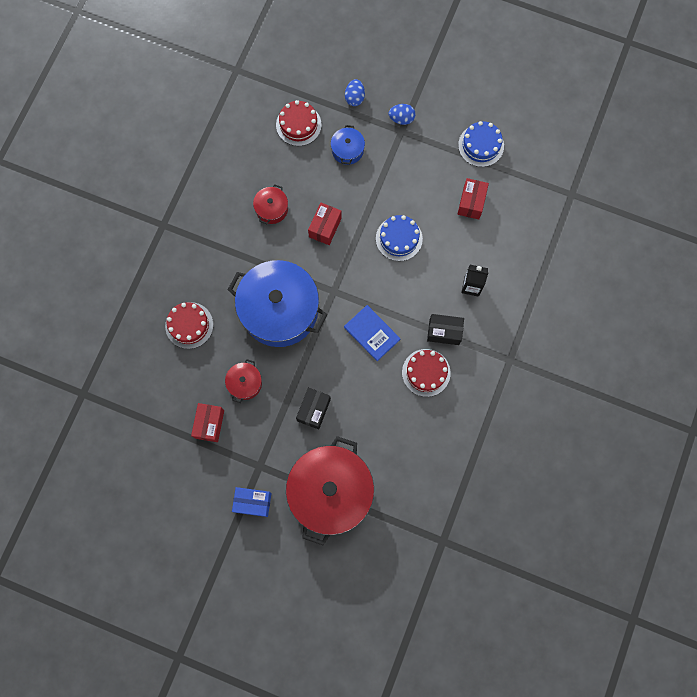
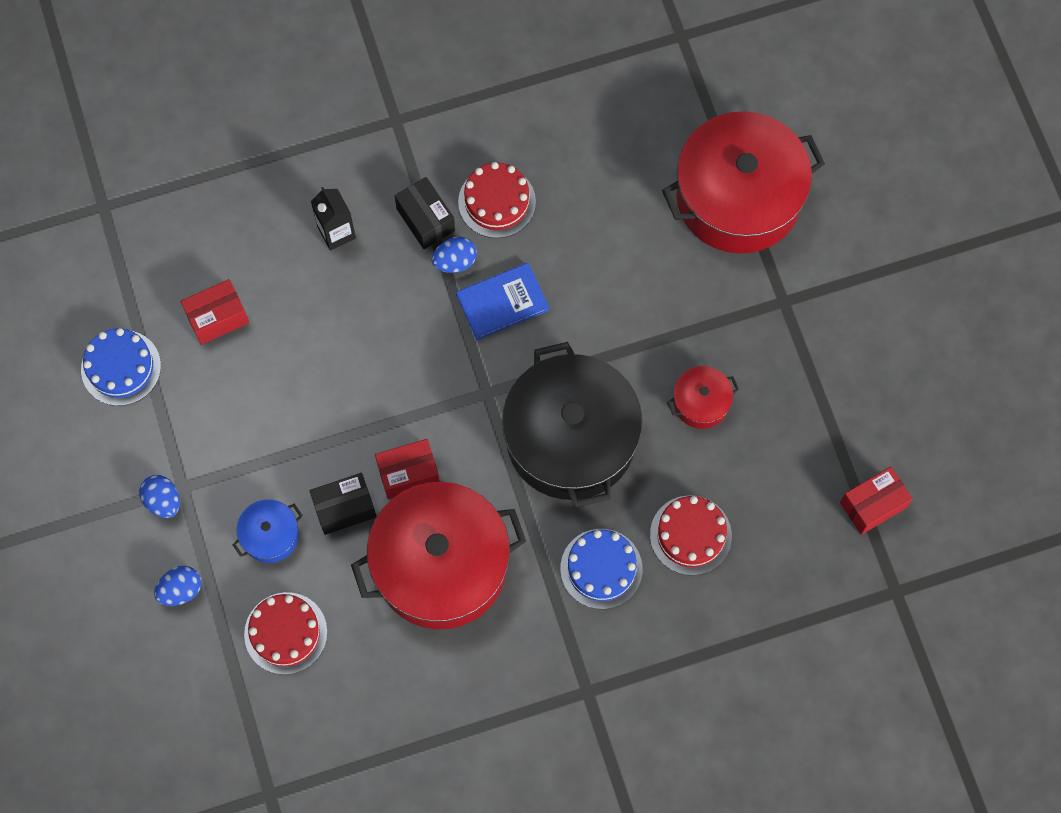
camera: 130 degrees left, 5 degrees down
(209, 424) = (789, 402): red box -> red box (873, 505)
(253, 502) = (831, 273): blue box -> none
(271, 209) = (441, 565): red pot -> red pot, size x2.30
(279, 310) = (570, 438): blue pot -> black pot
(313, 410) = (660, 294): black box -> black box (344, 508)
(372, 333) = (502, 302): blue book -> blue book turned 60 degrees clockwise
(399, 238) = (345, 369): blue cake -> blue cake (601, 568)
(411, 328) = (455, 261): none -> blue egg

